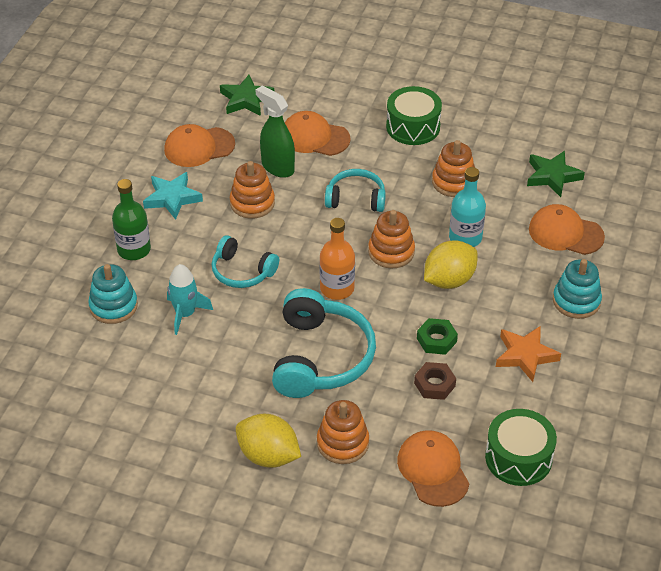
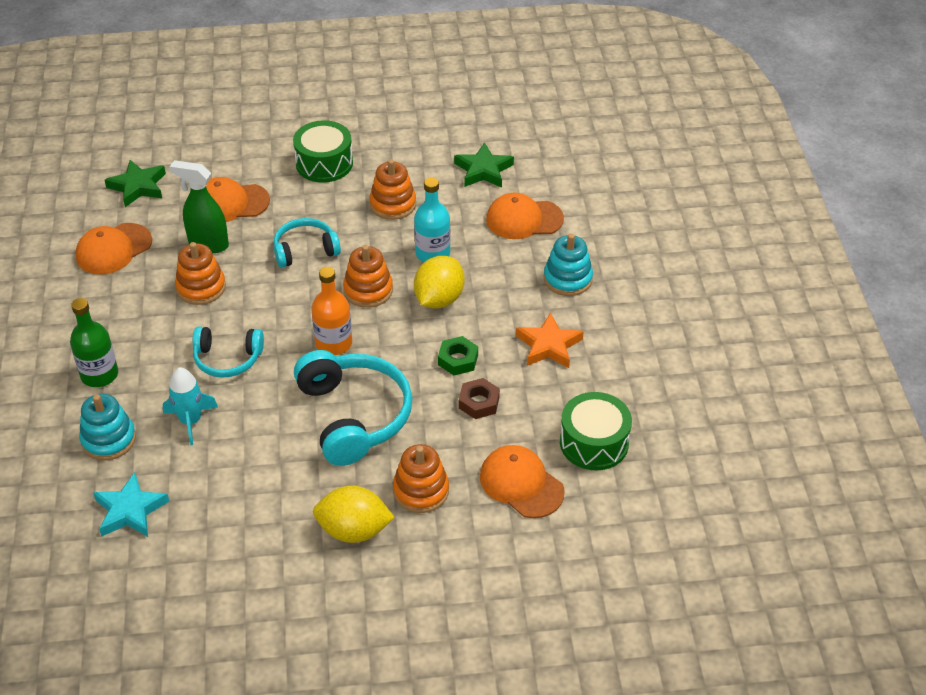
camera: 25 degrees left, 0 degrees up
(172, 198) = (112, 309): turquoise star -> turquoise star (130, 510)

